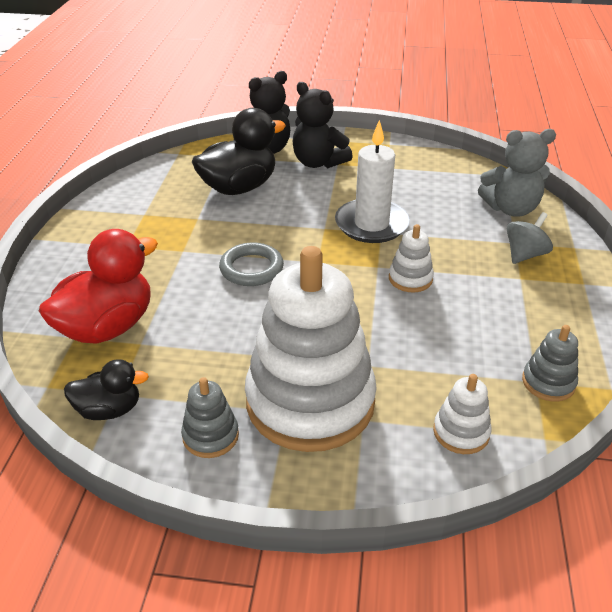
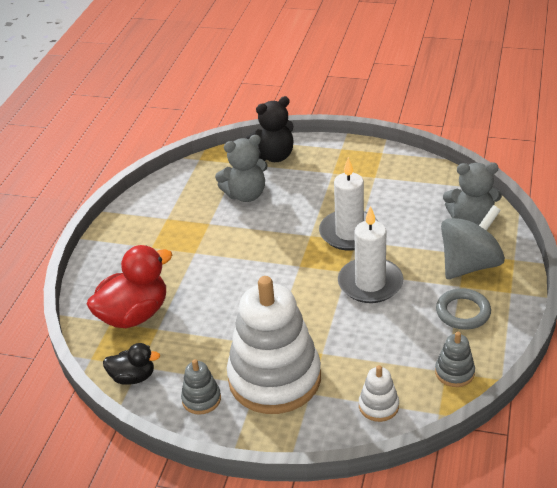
camera: 10 degrees right, 0 degrees up
(239, 187) = (246, 195): black duck -> grey teddy bear
(251, 268) = (246, 270): grey ring -> grey ring (463, 312)
(318, 162) = (316, 171): black teddy bear -> none
(410, 279) = (370, 283): white stacking toy -> white candle
(525, 255) = (469, 265): grey spinning top -> grey spinning top, size x1.76

